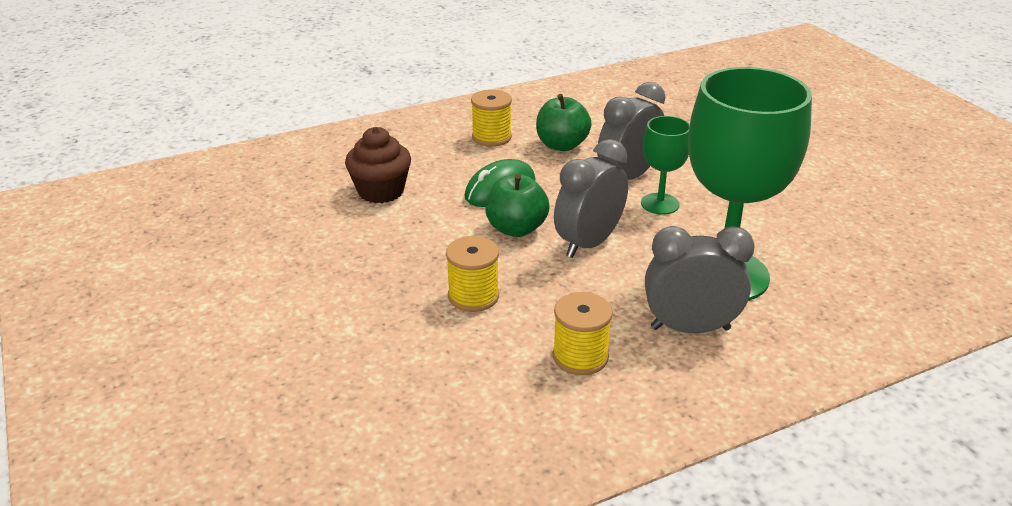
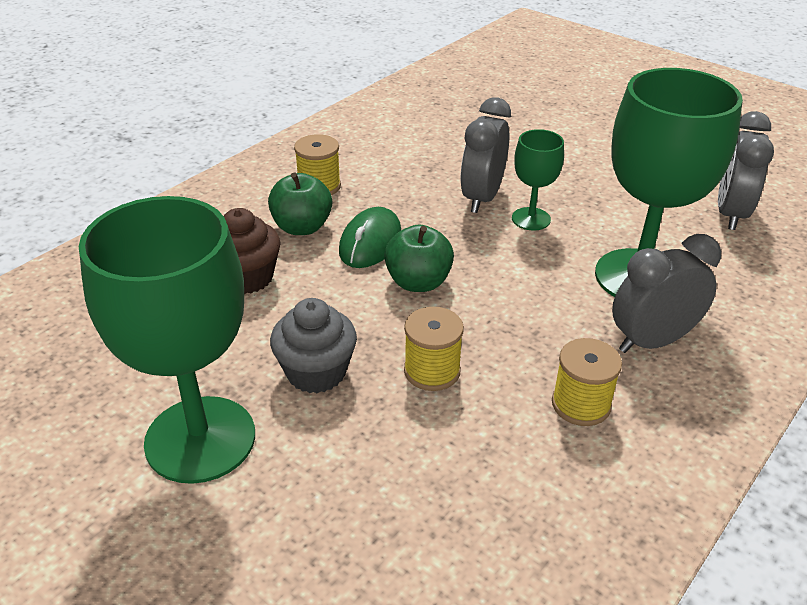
camera: 25 degrees left, 5 degrees up
(263, 292) = (200, 439): none -> green goblet
(381, 271) = (316, 372): none -> grey cupcake
(562, 145) = (395, 179): green apple -> green apple (302, 227)
(588, 243) = (498, 279): grey clock -> grey clock (730, 214)

